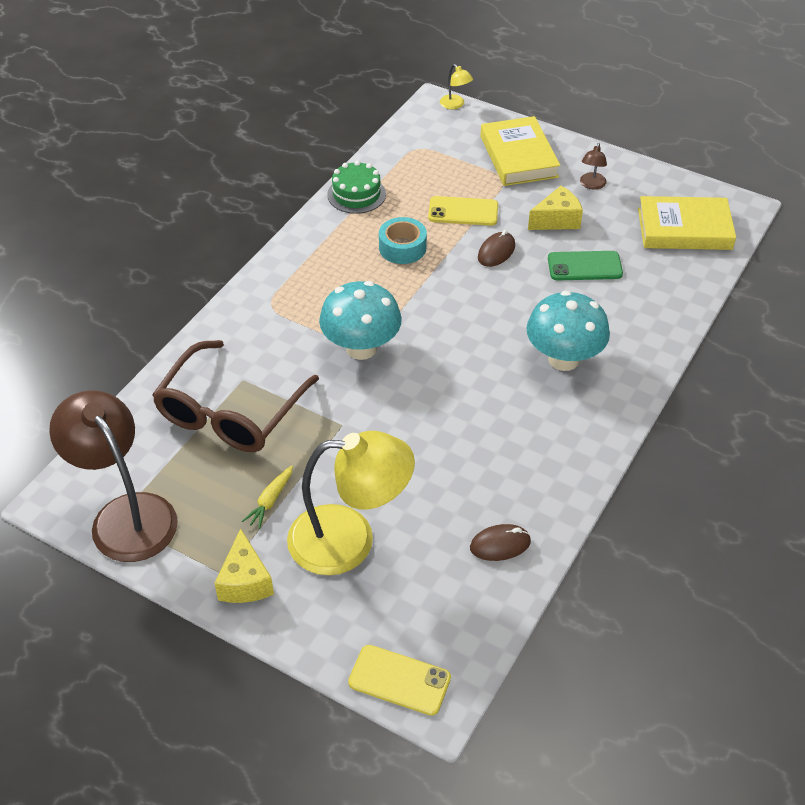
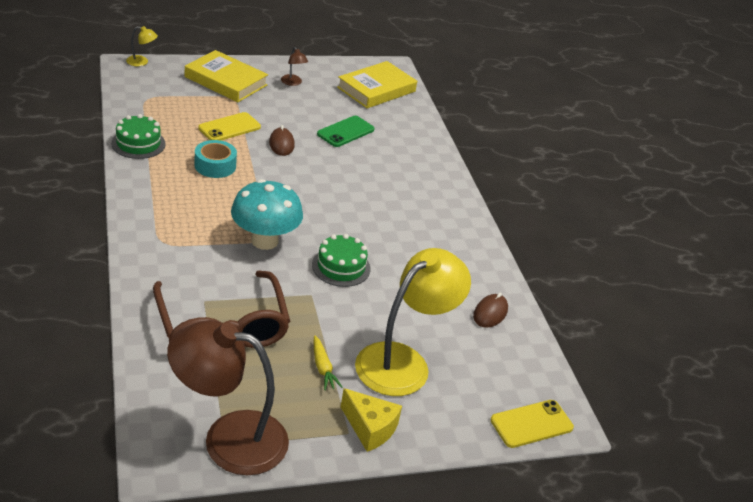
camera: 50 degrees left, 10 degrees down
(403, 412) = (341, 267): none -> green cake
(557, 220) = (296, 111): yellow cheese -> none
(563, 359) = (397, 190): turquoise mushroom -> none

